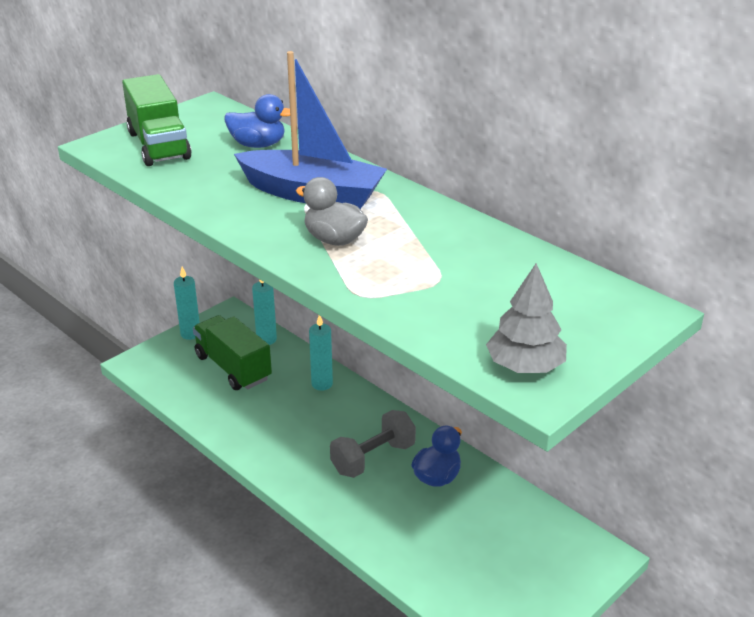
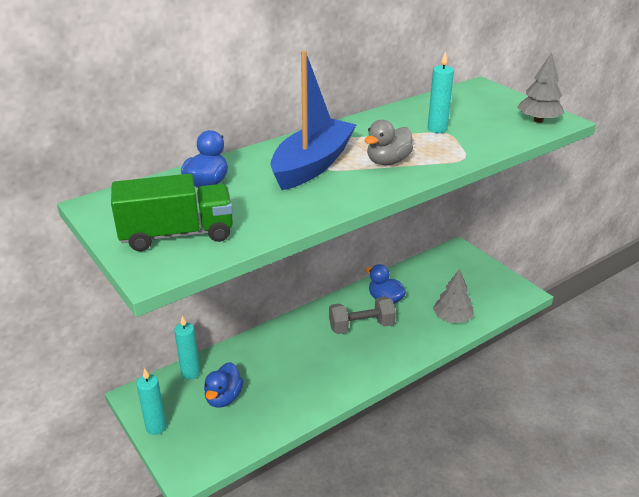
camera: 80 degrees left, 0 degrees up
(233, 367) = (223, 398): green truck -> blue duck
(322, 384) = (267, 344): turquoise candle -> turquoise candle (437, 129)
(373, 458) = (361, 326): grey dumbbell -> grey dumbbell turned 75 degrees counterclockwise
(415, 551) = (452, 318): none -> grey tree

